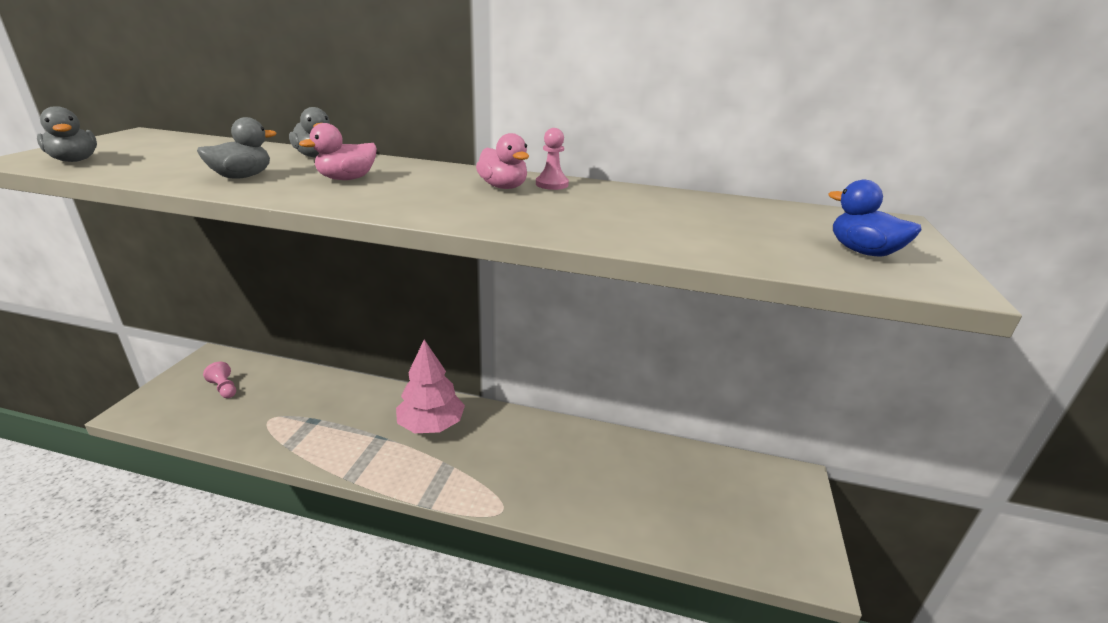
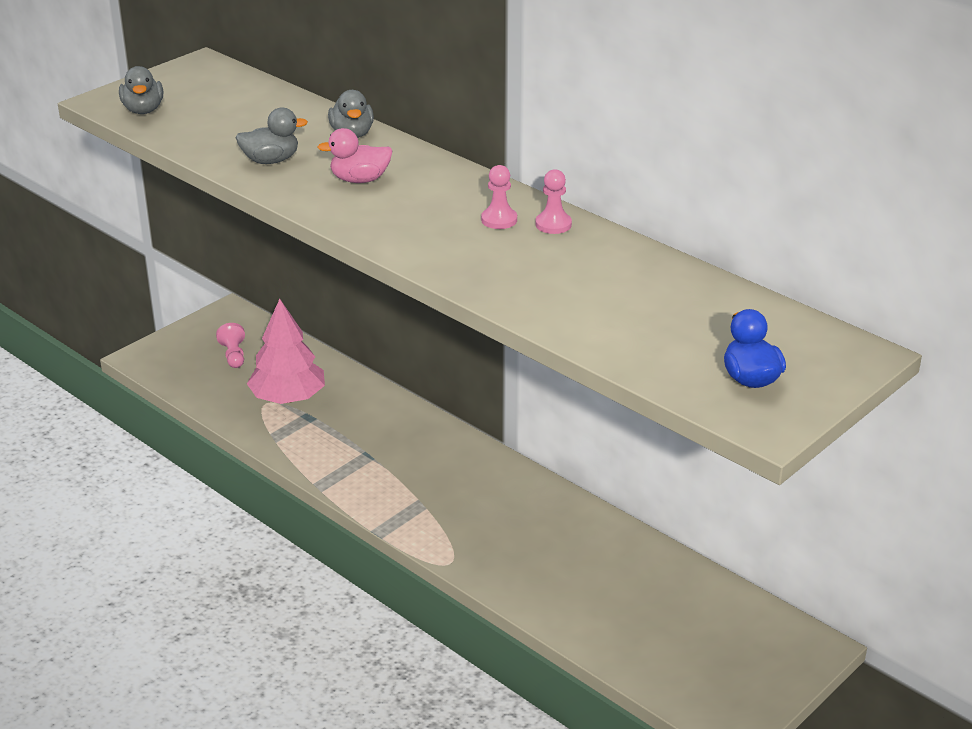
camera: 30 degrees right, 5 degrees up
(431, 425) = (427, 458): pink tree -> pink tree (288, 398)
(503, 187) = (499, 220): pink duck -> pink pawn

